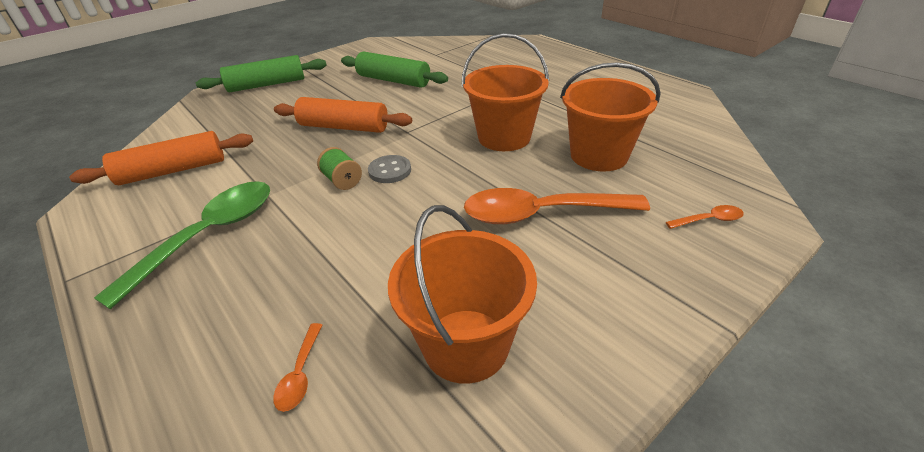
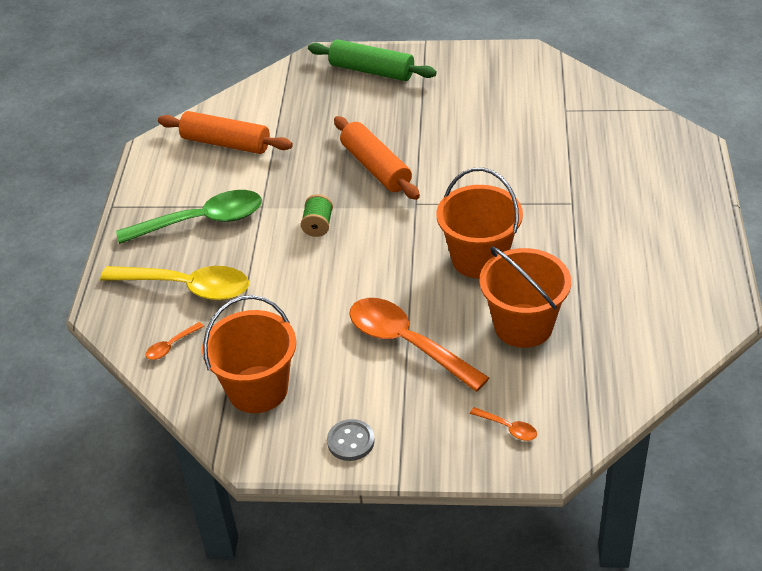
camera: 45 degrees right, 5 degrees up
(255, 300) = (187, 287): none -> yellow spoon
(390, 171) = (358, 237): grey button -> grey button (350, 441)
(393, 80) = (479, 129): green rolling pin -> none

